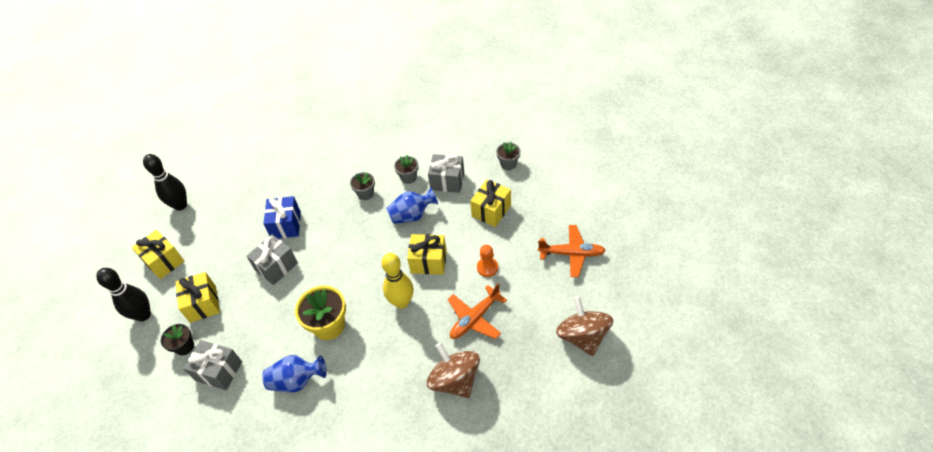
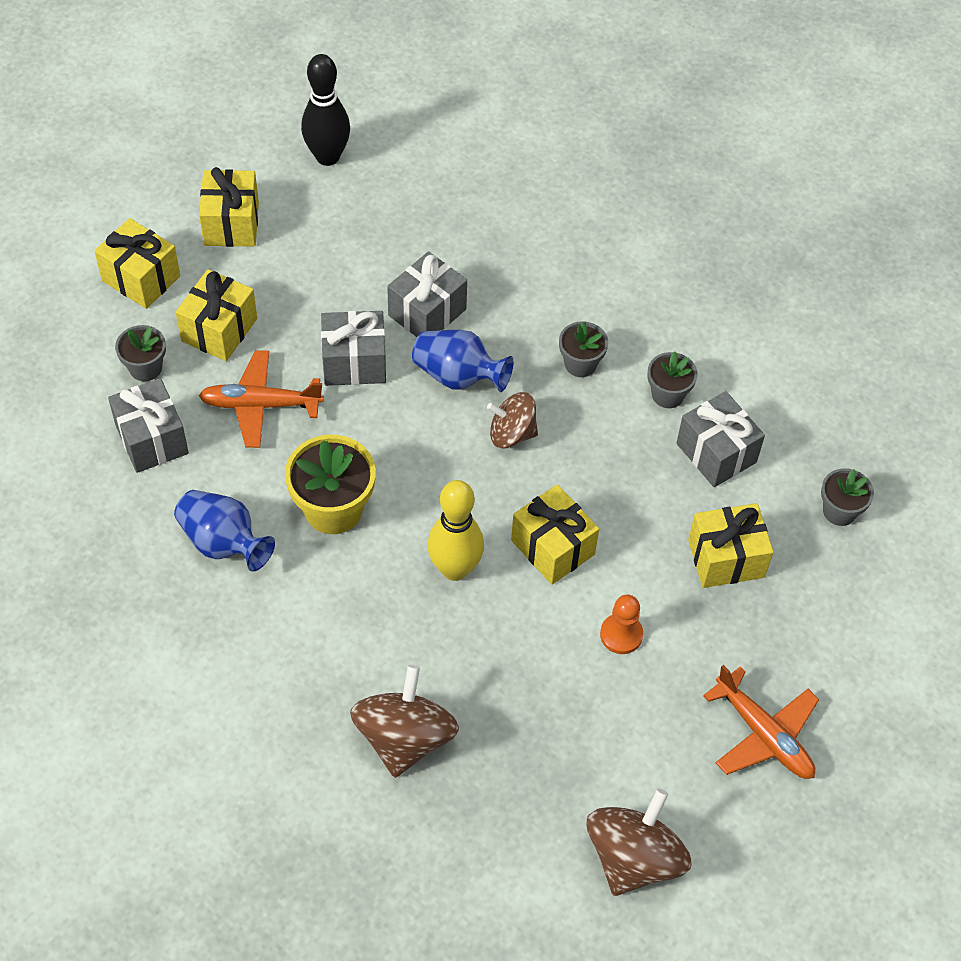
camera: 40 degrees right, 5 degrees up
(143, 315) = (141, 278): black bowling pin -> yellow gift
(184, 346) = (145, 368): black flower pot -> grey flower pot
(286, 225) = (427, 312): blue gift -> grey gift
(368, 238) = (511, 433): none -> brown spinning top
(412, 215) = (607, 458): blue vase -> blue vase (458, 376)
(475, 318) = (522, 686): orange plane -> orange plane (260, 405)

